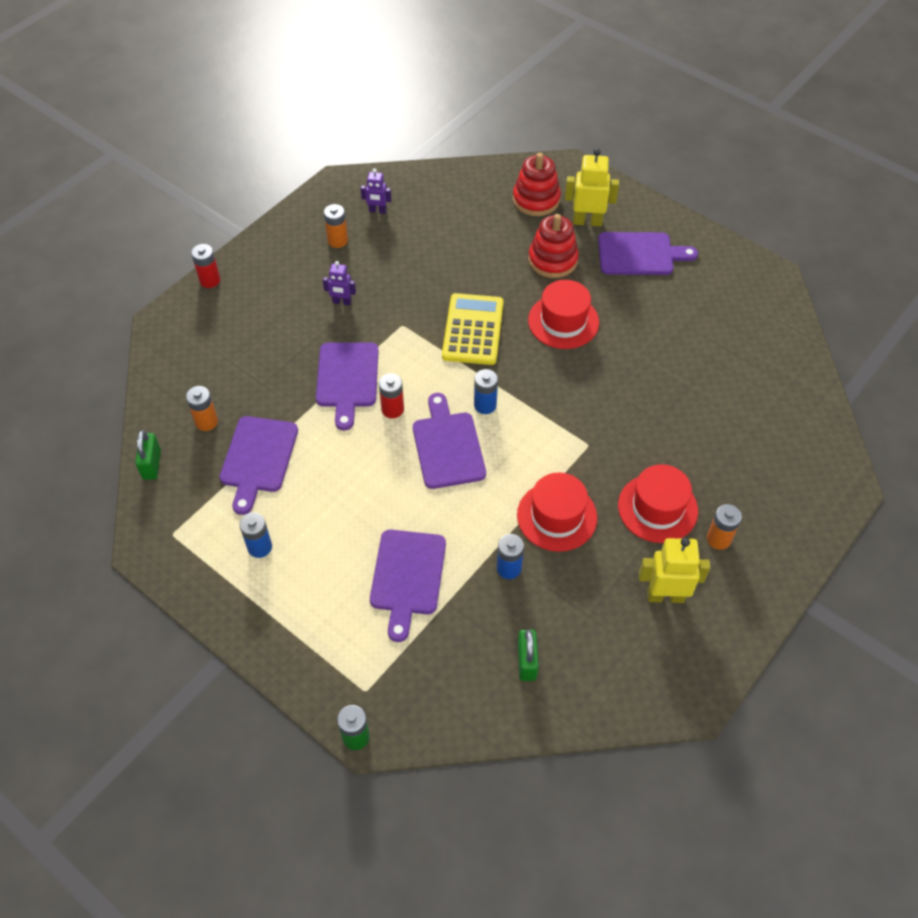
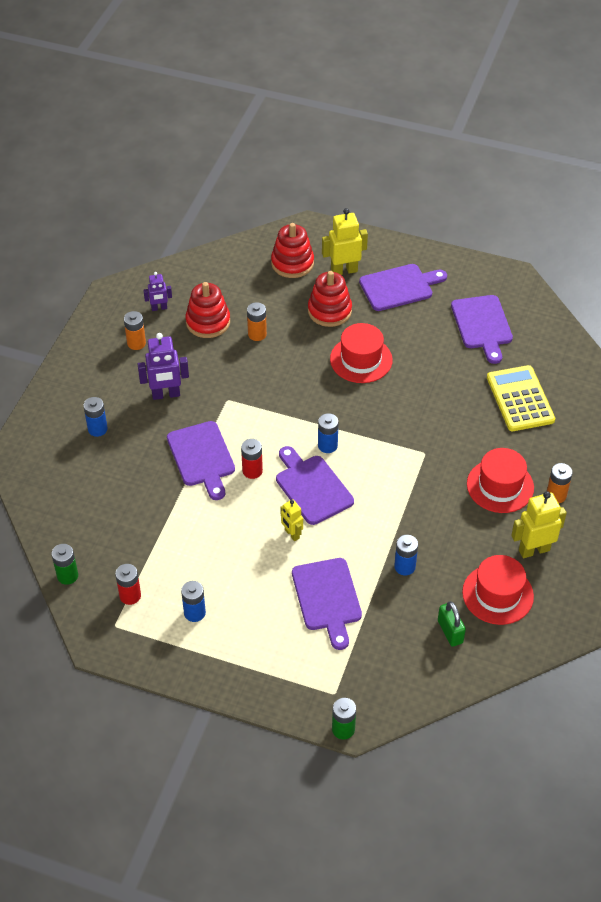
camera: 20 degrees left, 5 degrees down
(152, 464) = (67, 576): green padlock -> green battery
(206, 422) = (97, 527): orange battery -> orange battery (257, 334)
(210, 280) = (38, 408): red battery -> red battery (130, 596)
(256, 318) = (97, 429): none -> blue battery
(258, 459) = (158, 544): purple cutting board -> purple cutting board (482, 325)
(342, 302) = (166, 395): purple robot -> purple robot, size x1.69
(402, 492) = (292, 534): none -> yellow robot
(420, 238) = (208, 322): none -> red stacking toy
(473, 330) = (289, 387): yellow calculator -> yellow calculator (520, 399)
(557, 516) = (424, 516): red hat -> red hat (497, 594)

